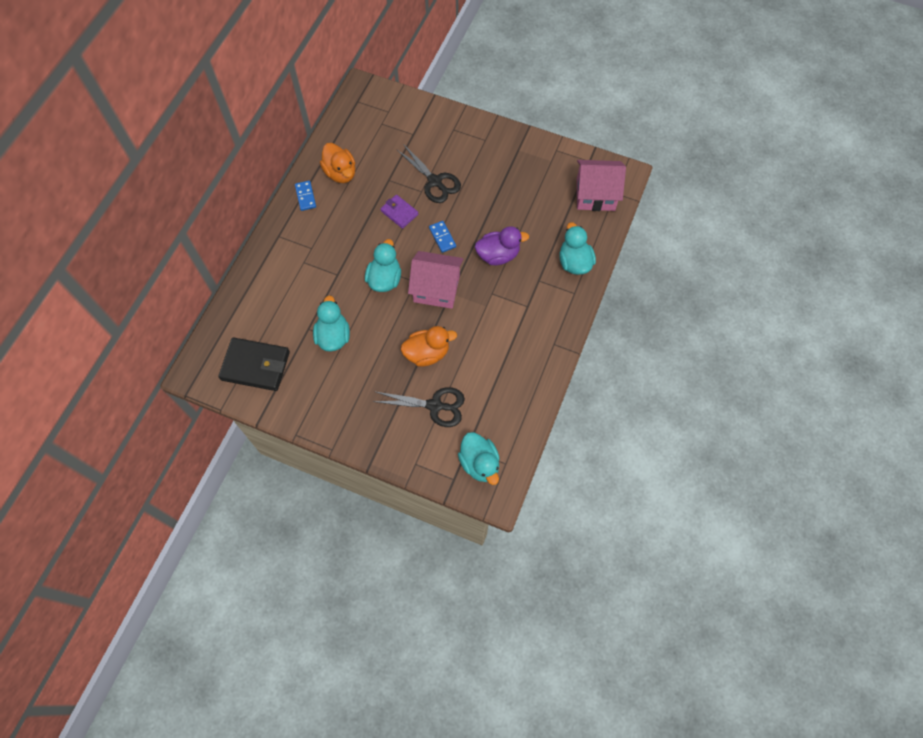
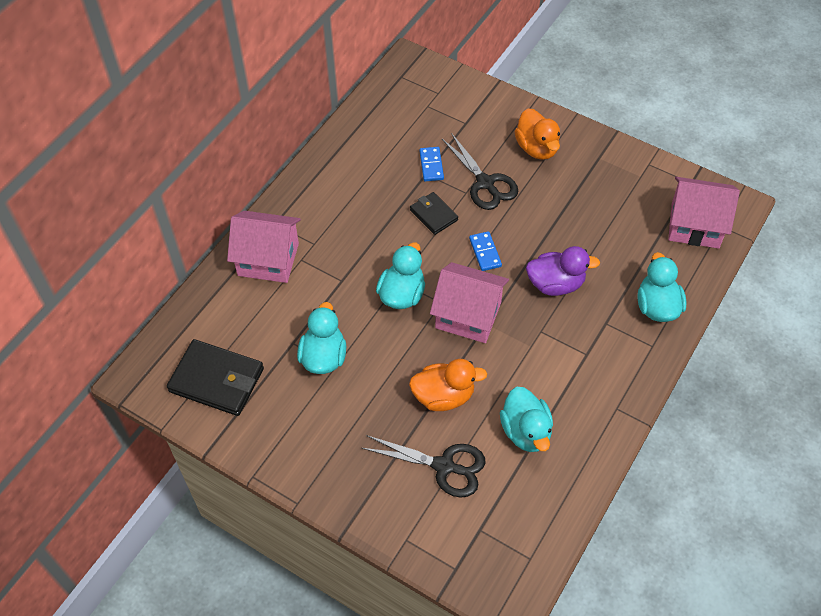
camera: 10 degrees right, 10 degrees down
(278, 265) = (268, 259): none -> pink house
(305, 196) = (317, 181): blue domino -> blue domino (431, 165)
(340, 173) = (366, 158): orange duck -> orange duck (537, 148)
(399, 213) = (433, 215): purple wallet -> black wallet
(479, 463) = (494, 553): turquoise duck -> turquoise duck (526, 431)

